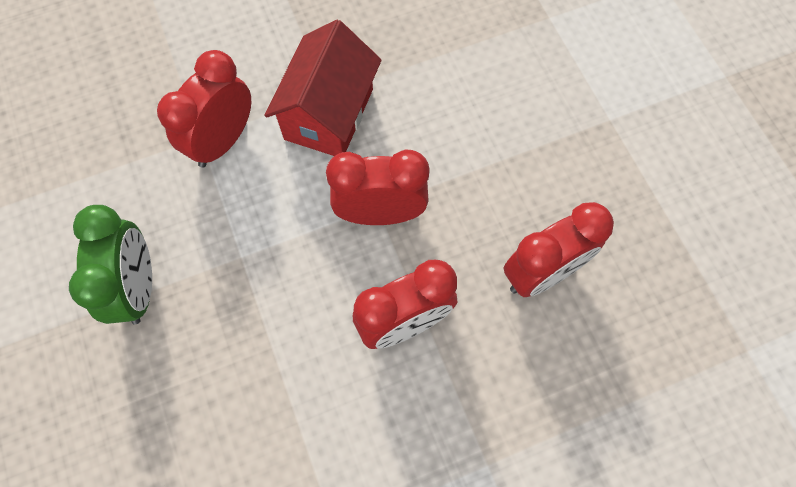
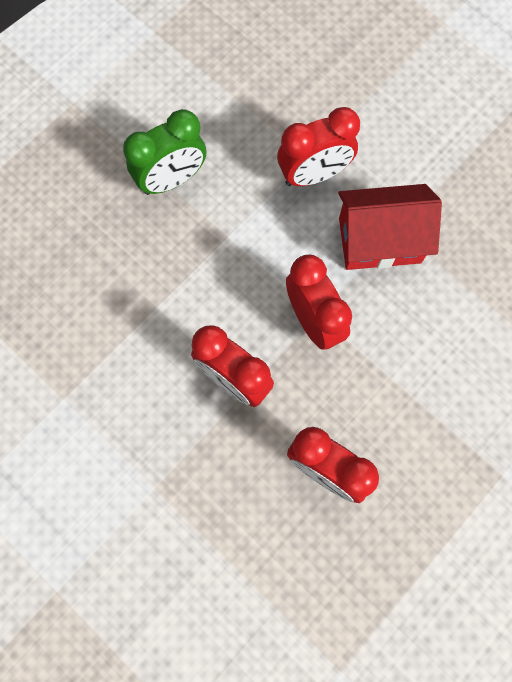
camera: 65 degrees right, 5 degrees up
(223, 141) = (314, 175): red clock -> red clock turned 150 degrees clockwise

